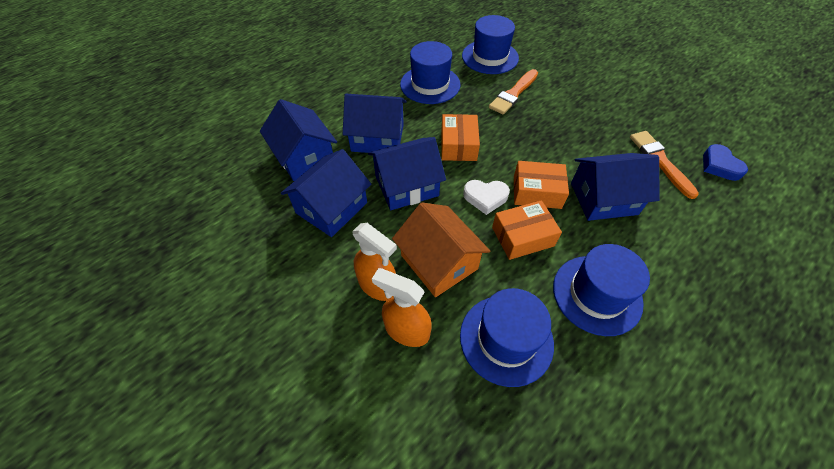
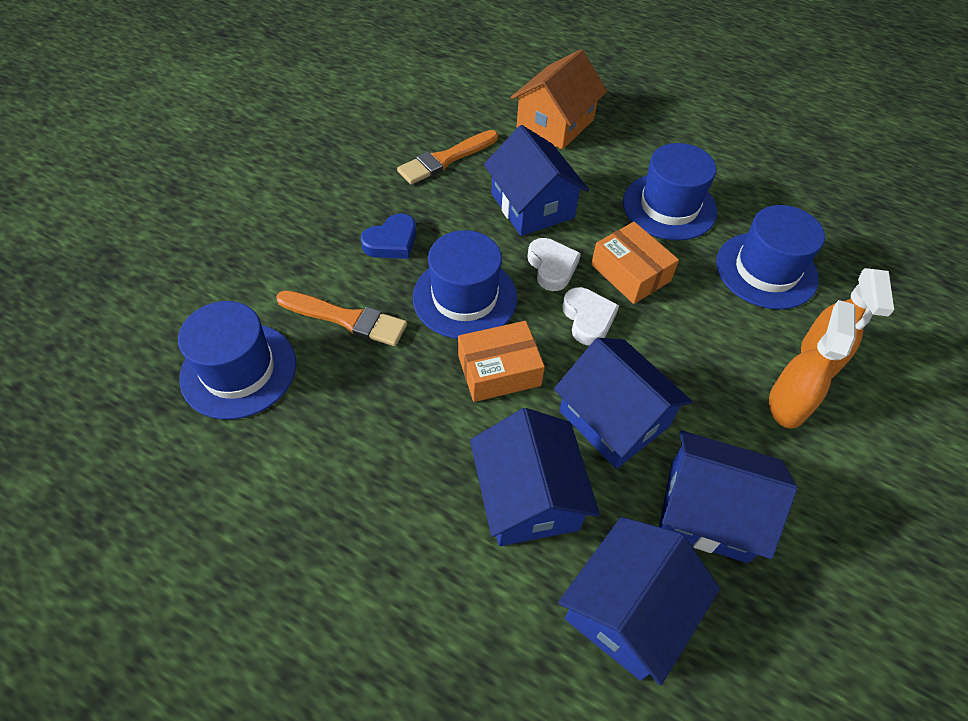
camera: 110 degrees left, 0 degrees up
(430, 84) = (350, 451): blue hat -> blue hat (465, 297)
(439, 262) = (715, 347): orange house -> orange house (555, 124)
(537, 192) = (552, 267): orange box -> white heart
(719, 166) = (433, 114): blue heart -> blue heart (392, 242)

